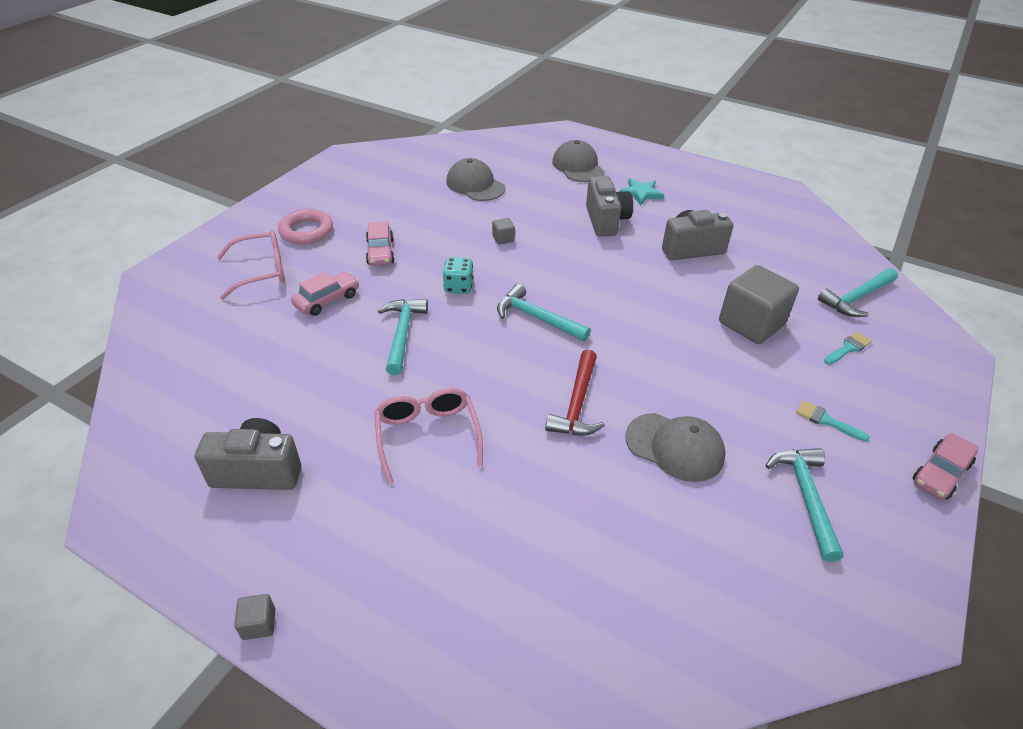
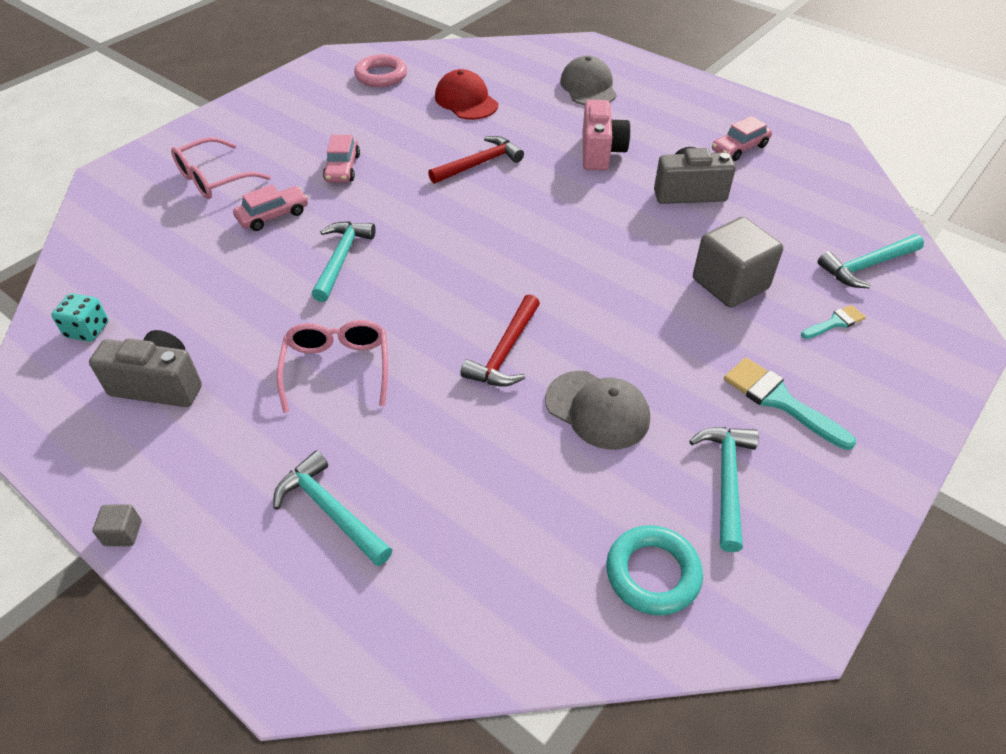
camera: 10 degrees right, 5 degrees up
(261, 271) = (214, 179): pink glasses -> pink glasses turned 150 degrees clockwise
(306, 231) = (271, 139): pink ring -> pink ring (381, 76)
(458, 286) = (415, 213): turquoise dice -> turquoise dice (87, 330)
(475, 185) = (466, 101): grey cap -> red cap
(503, 239) = (479, 164): grey cube -> red hammer
(537, 318) = (490, 255): turquoise hammer -> turquoise hammer (331, 511)
(606, 221) = (600, 152): grey camera -> pink camera
(641, 193) = (651, 123): turquoise star -> none
(771, 591) = (652, 573): none -> turquoise ring
(826, 420) = (779, 400): turquoise brush -> turquoise brush, size x1.72
(940, 473) = (893, 473): pink car -> pink car (739, 148)

